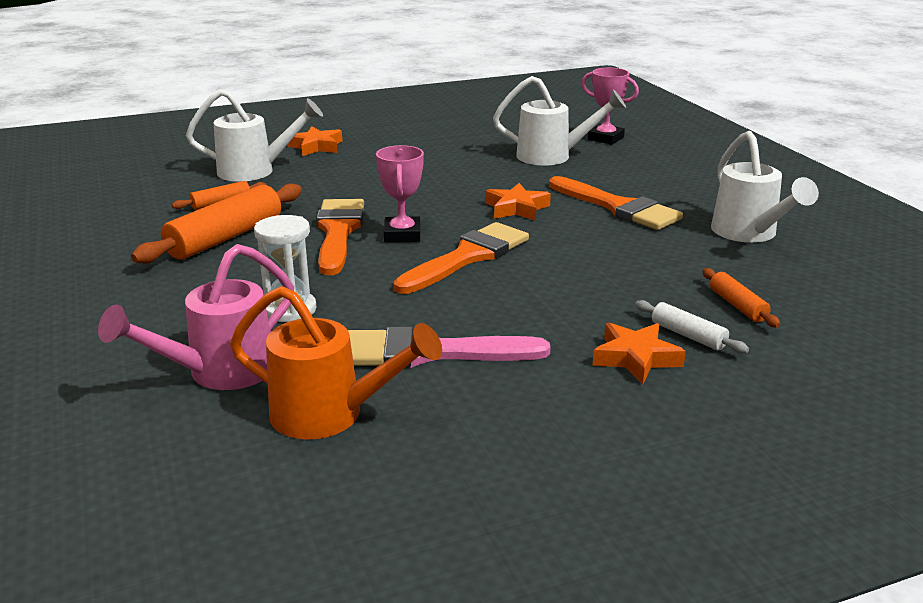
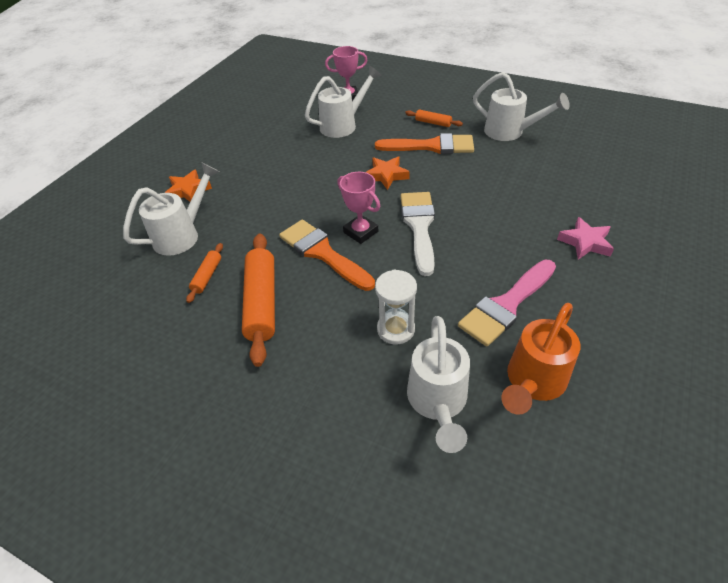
camera: 40 degrees left, 20 degrees up
(220, 372) = (437, 402): pink watering can -> white watering can
(330, 415) = (533, 382): orange watering can -> orange watering can turned 150 degrees clockwise
(467, 257) = (419, 226): orange brush -> white brush
(635, 358) = (585, 242): orange star -> pink star
(688, 335) = (582, 214): white rolling pin -> none
(737, 306) = (571, 182): orange rolling pin -> orange rolling pin (433, 123)

